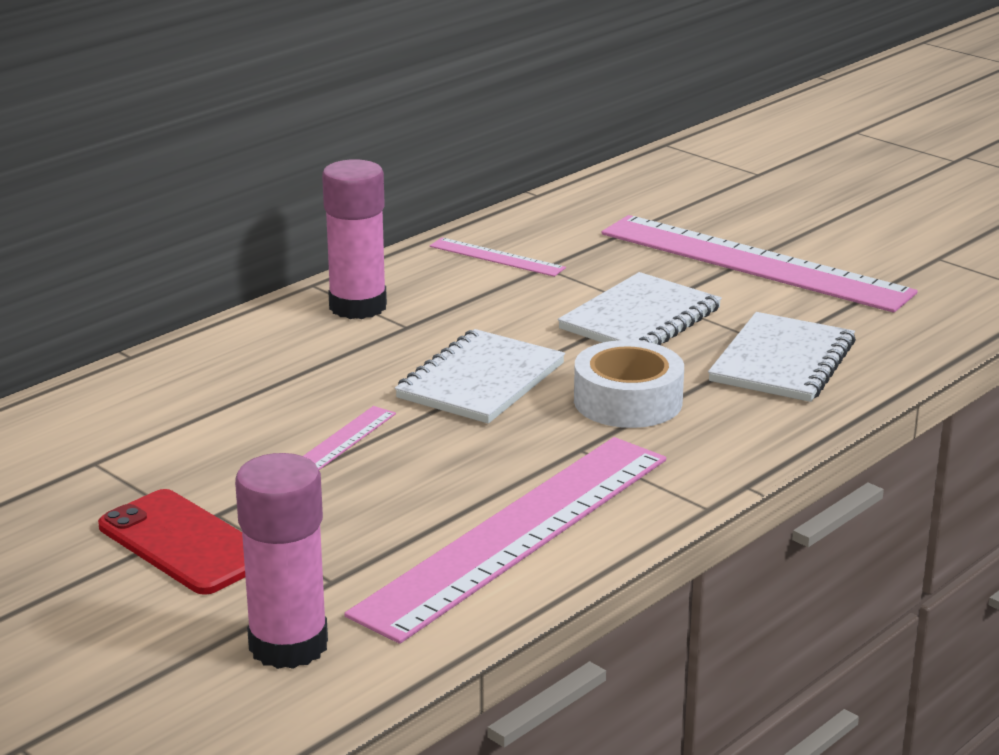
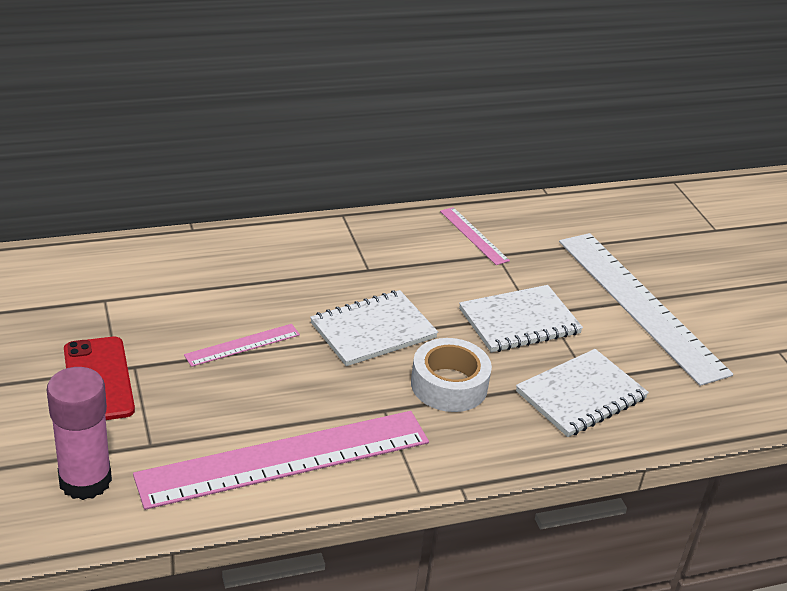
camera: 25 degrees right, 10 degrees up
(358, 306) = (353, 242): pink glue stick -> none
(754, 262) = (640, 304): pink ruler -> white ruler

